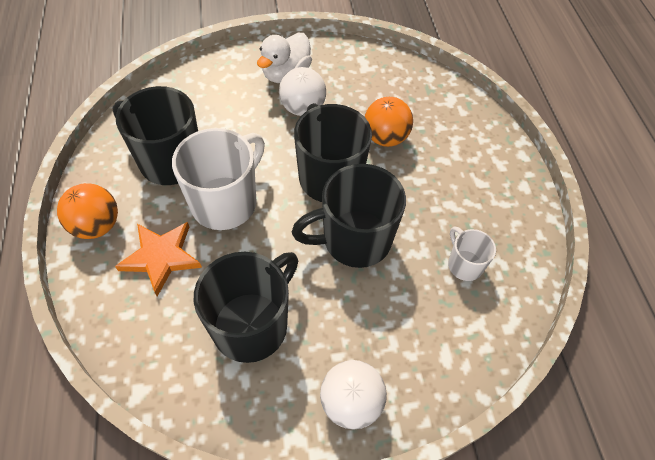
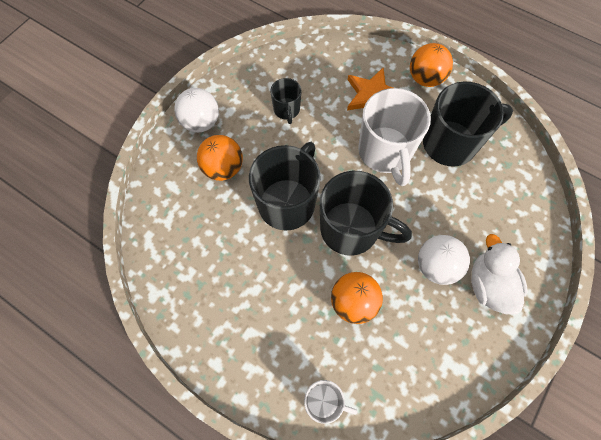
camera: 135 degrees right, 10 degrees up
(252, 325) = (287, 110): black mug -> black mug, size x0.51
(378, 325) = (223, 168): none -> orange ball
(464, 264) = (207, 252): white mug -> white mug (324, 401)

